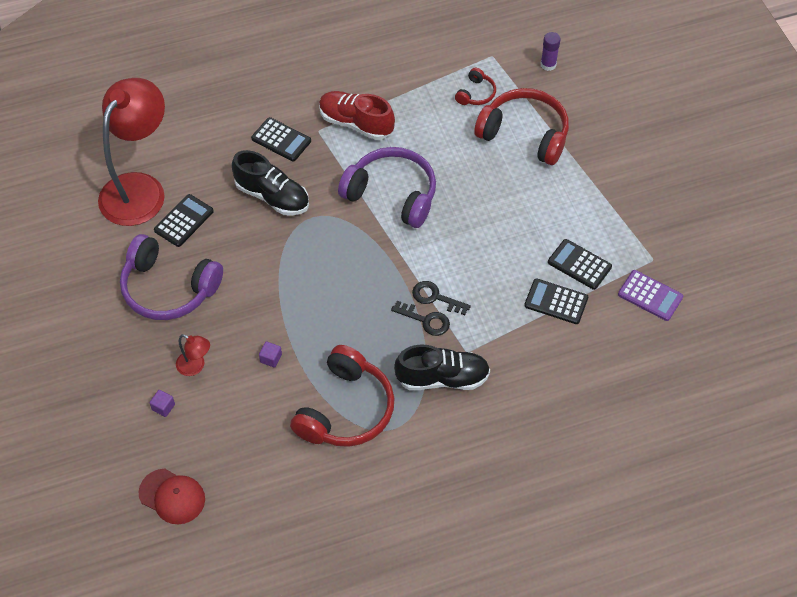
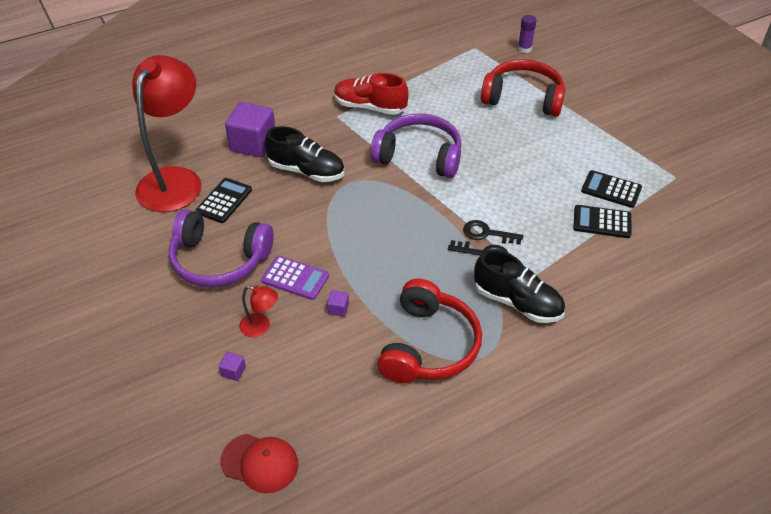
camera: 10 degrees left, 10 degrees down
(224, 154) = (253, 144): none -> purple cube
(281, 140) = (304, 127): black calculator -> none
(442, 378) = (517, 302): black shoe -> black shoe turned 45 degrees clockwise
(476, 94) = (470, 75): red headphones -> none
(650, 296) = (686, 206): purple calculator -> purple calculator (295, 278)

